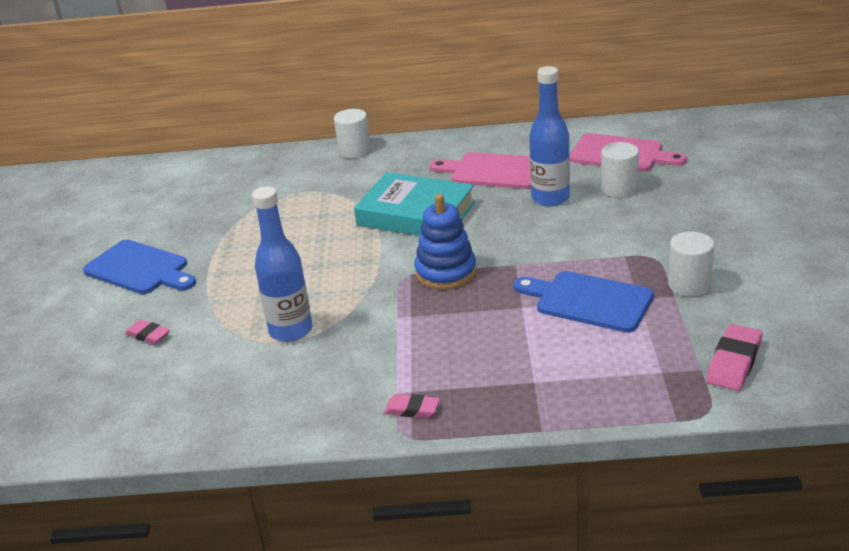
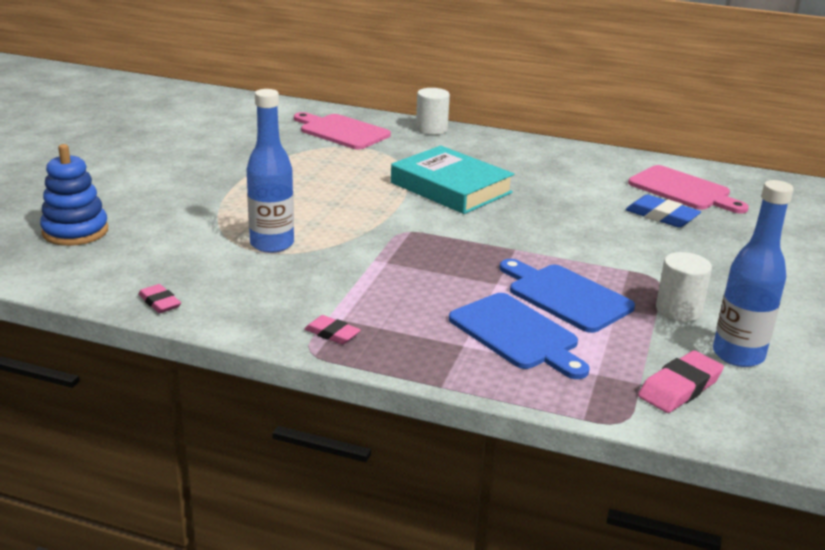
camera: 15 degrees right, 5 degrees down
(139, 269) = (182, 167): blue cutting board -> blue cutting board (517, 334)
(148, 335) = (151, 215): pink eraser -> pink eraser (159, 302)
(446, 272) = (444, 238): blue stacking toy -> blue stacking toy (75, 231)
(493, 171) = (547, 174): pink cutting board -> pink cutting board (342, 131)
(550, 198) = (587, 207): blue bottle -> blue bottle (738, 355)
(619, 188) = (661, 216): white cylinder -> blue eraser

